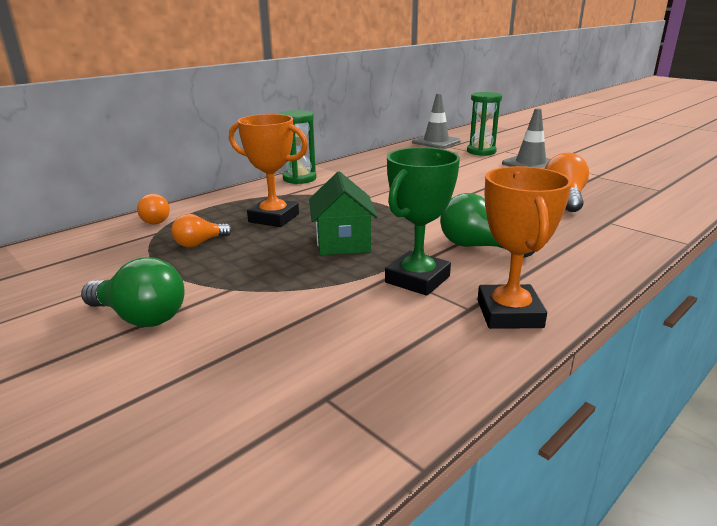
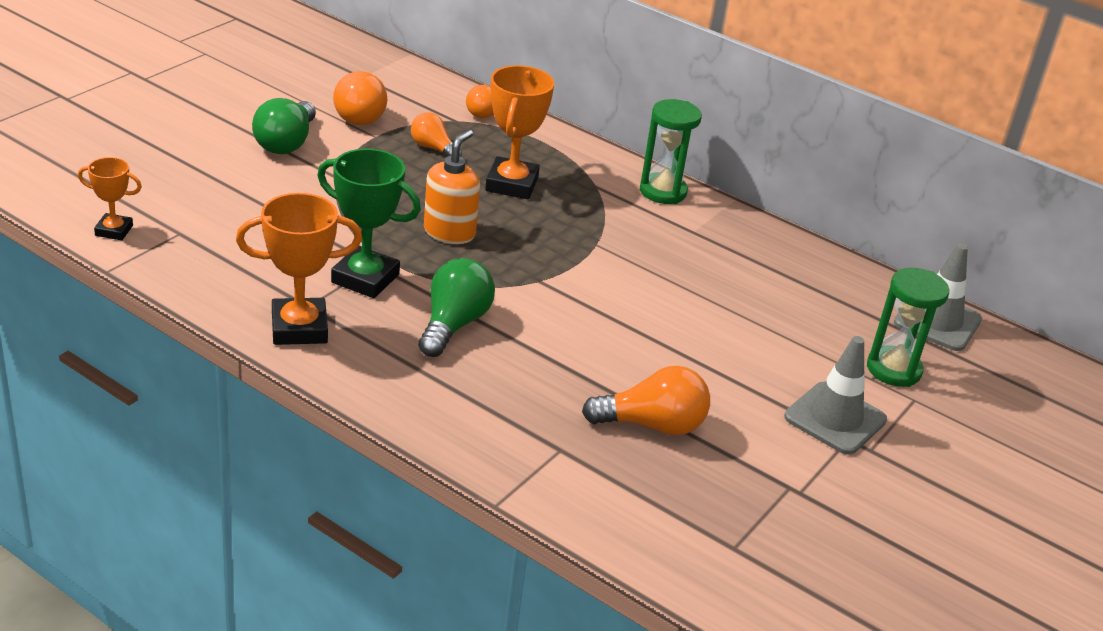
camera: 75 degrees right, 10 degrees up
(108, 275) = (358, 114): none -> orange light bulb
(311, 467) = (114, 230): none -> orange trophy
(342, 242) = (449, 232): green house -> orange soap dispenser

